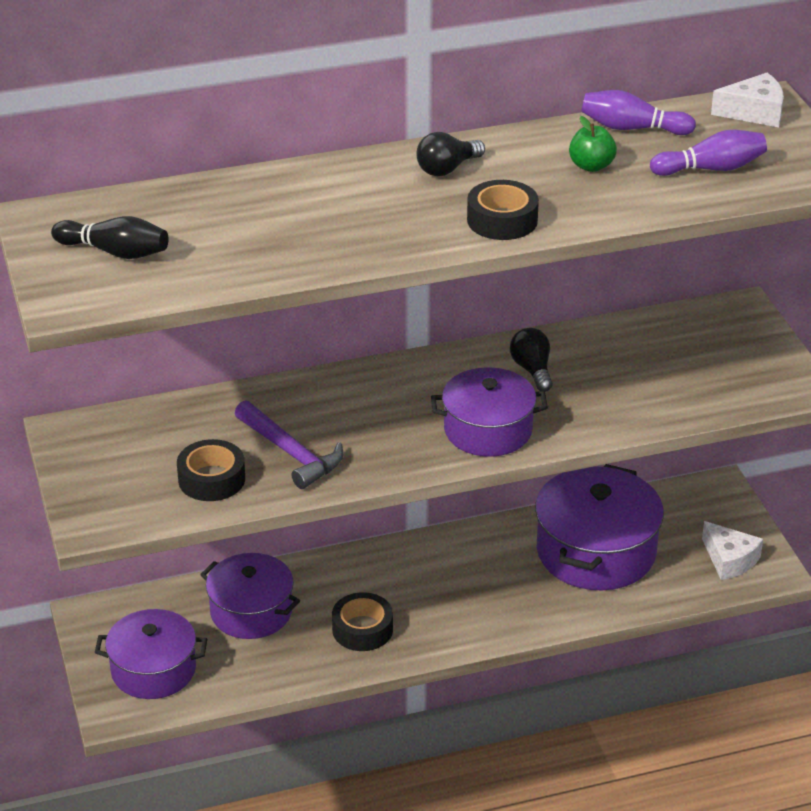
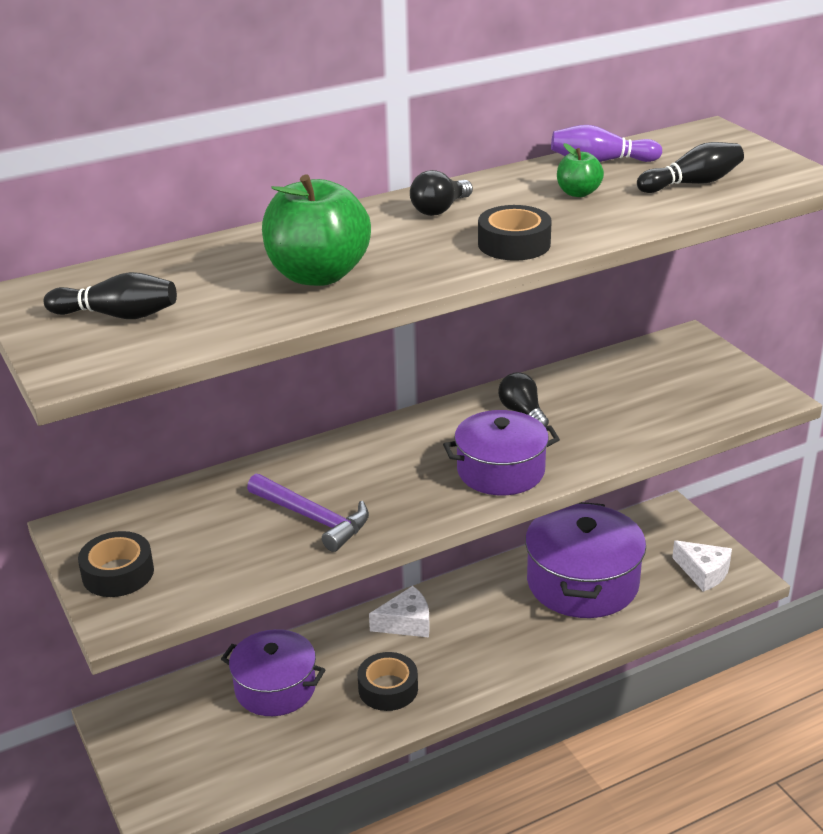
camera: 10 degrees left, 5 degrees down
(153, 670) = (190, 762): purple pot -> none
(211, 479) = (238, 555): black tape -> black tape (118, 573)
(306, 232) = (318, 275): none -> green apple
(711, 169) = (692, 183): purple bowling pin -> black bowling pin
(754, 112) = (705, 139): white cheese -> white cheese (406, 623)

